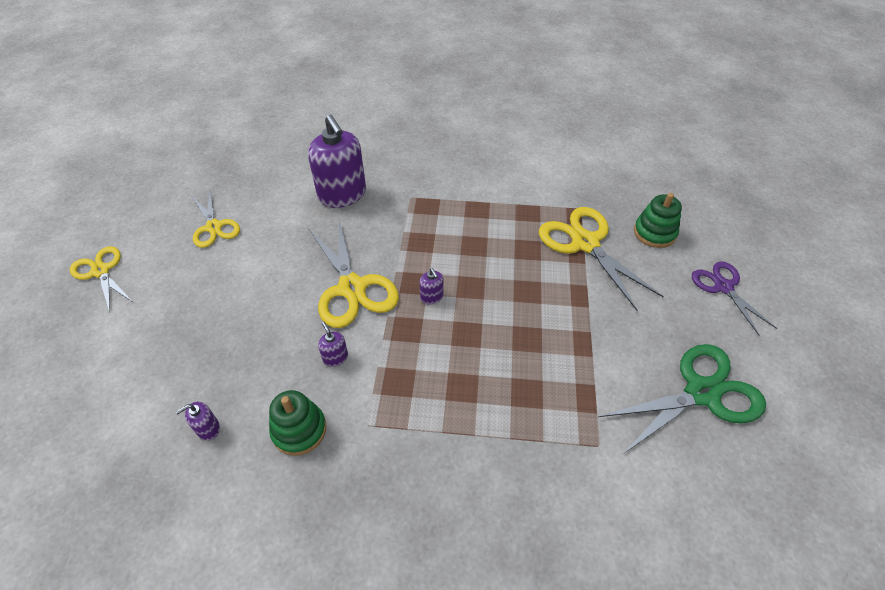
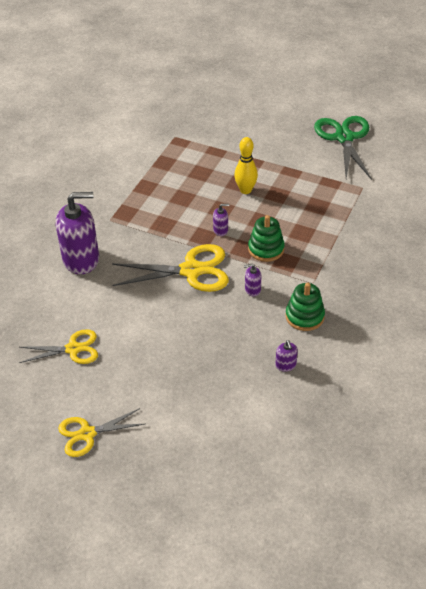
camera: 70 degrees left, 5 degrees down
(518, 302) = (245, 190): none -> yellow bowling pin
(585, 243) = (209, 144): yellow scissors -> none
(654, 233) = (216, 112): green stacking toy -> green stacking toy (266, 249)
(723, 287) = (275, 101): purple scissors -> none

